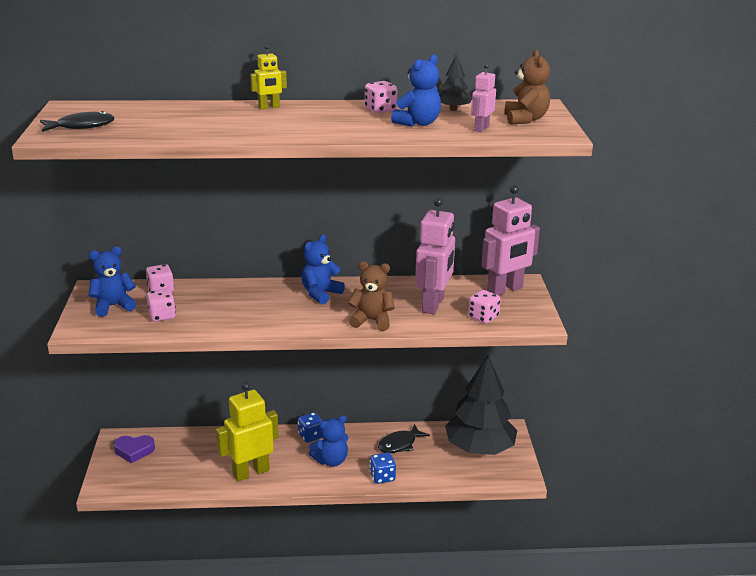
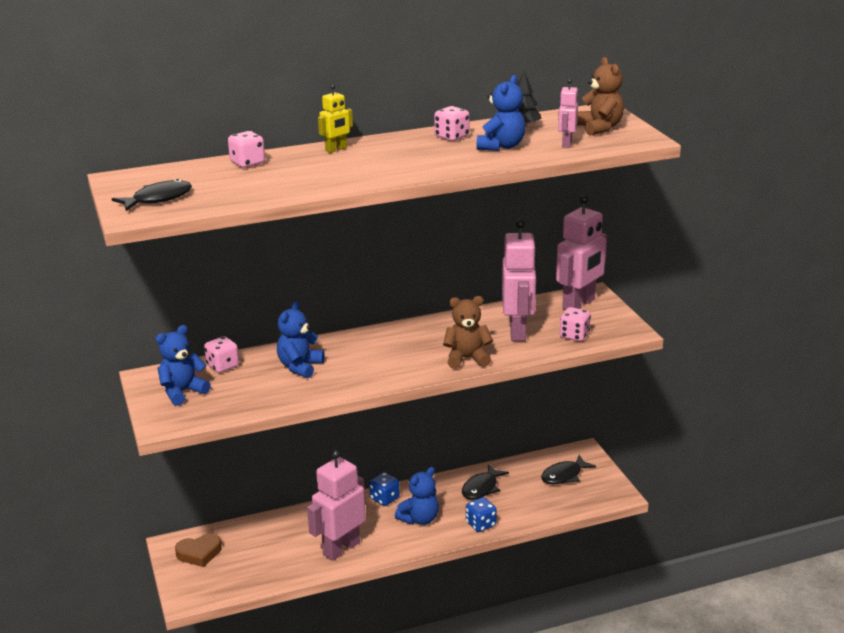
camera: 15 degrees left, 0 degrees up
(134, 451) = (199, 553): purple heart -> brown heart
(162, 316) = (244, 393): pink dice -> pink dice (247, 163)
(251, 472) = (341, 548): yellow robot -> pink robot
(320, 294) = (396, 340): blue teddy bear -> blue teddy bear (300, 367)
(479, 448) = (564, 475): black tree -> black fish

